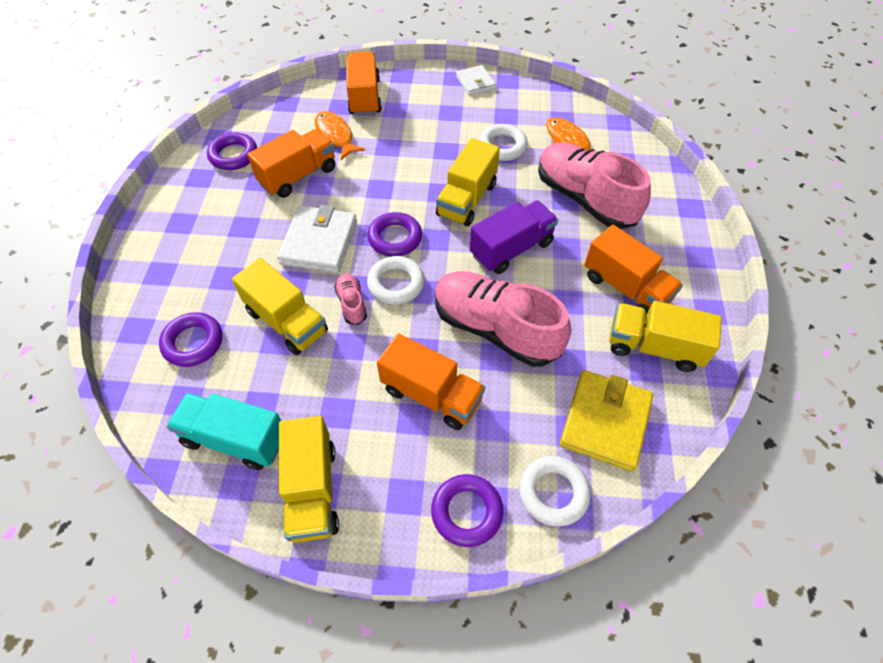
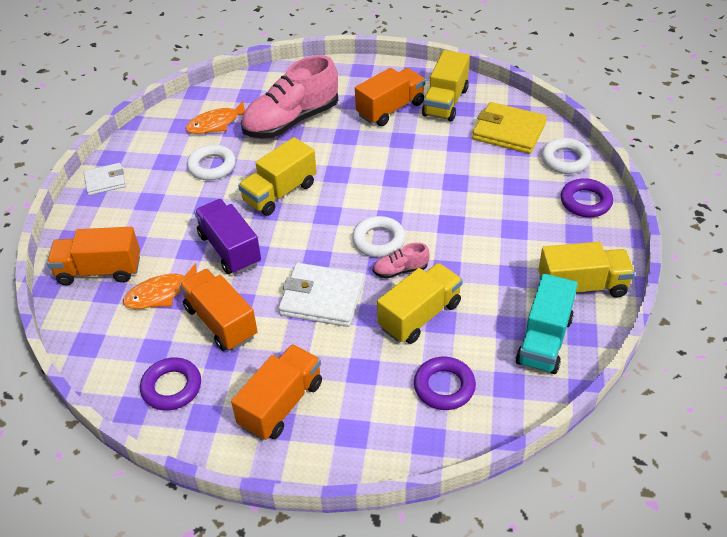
camera: 85 degrees left, 10 degrees down
(395, 238) = (323, 242): purple ring -> none
(431, 395) = (492, 219): orange truck -> orange truck (281, 404)
(467, 199) = (280, 193): yellow truck -> yellow truck turned 105 degrees clockwise
(495, 329) = (429, 181): pink shoe -> none
(511, 249) = (344, 167): purple truck -> purple truck (230, 249)

